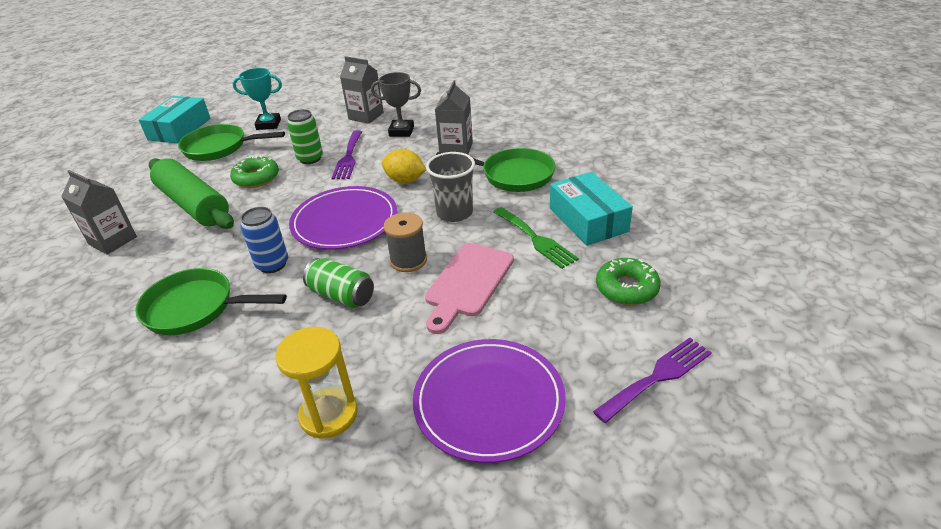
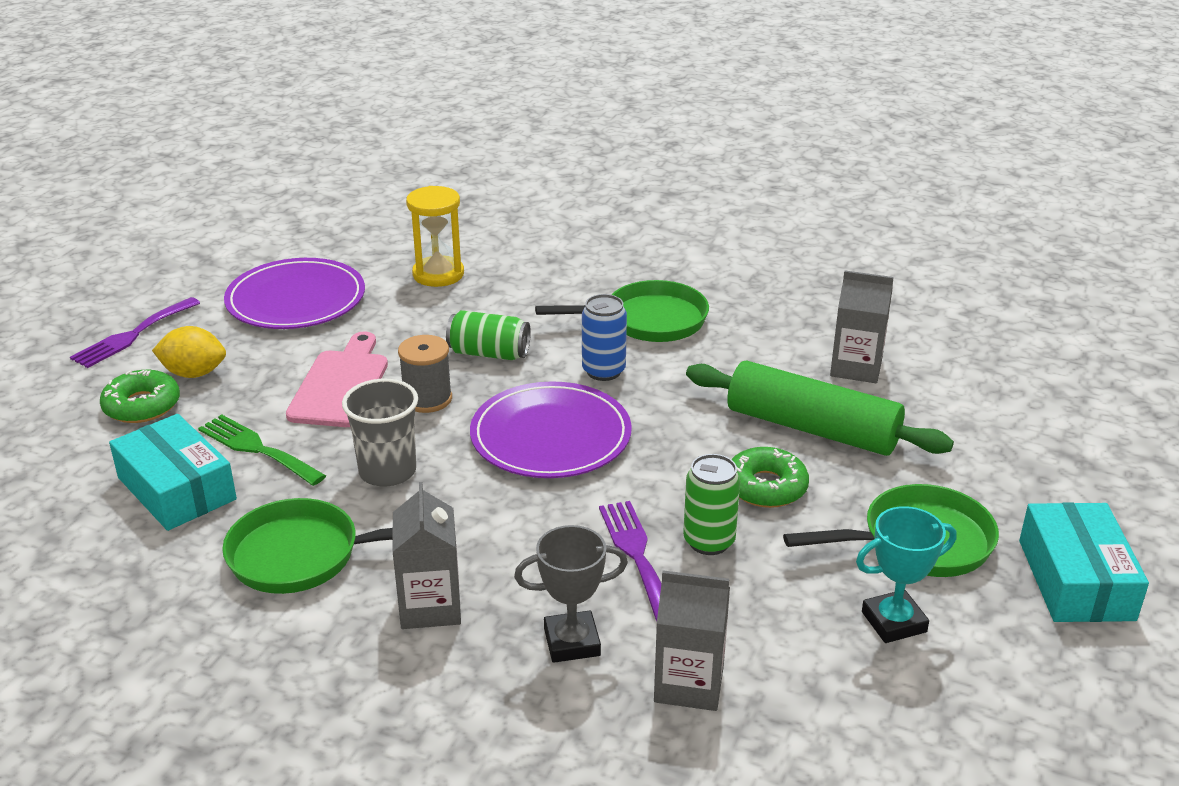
camera: 160 degrees right, 5 degrees down
(405, 180) = (496, 518): yellow lemon -> yellow lemon (194, 373)

